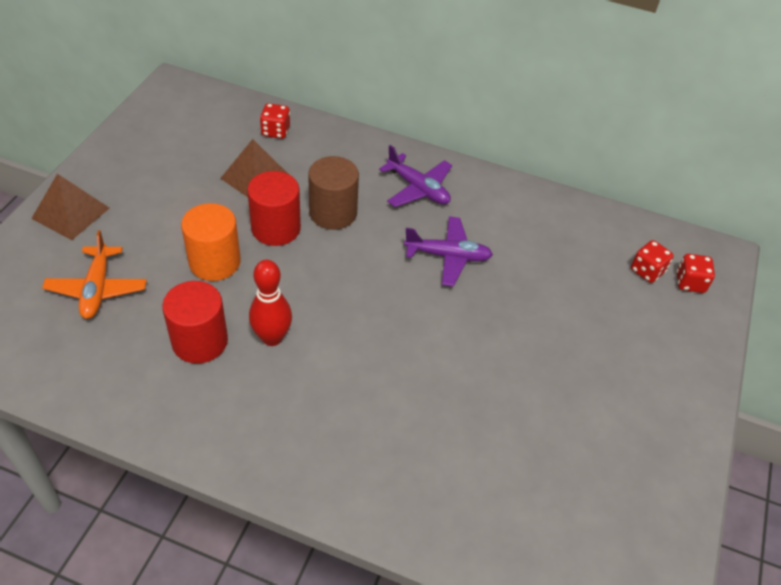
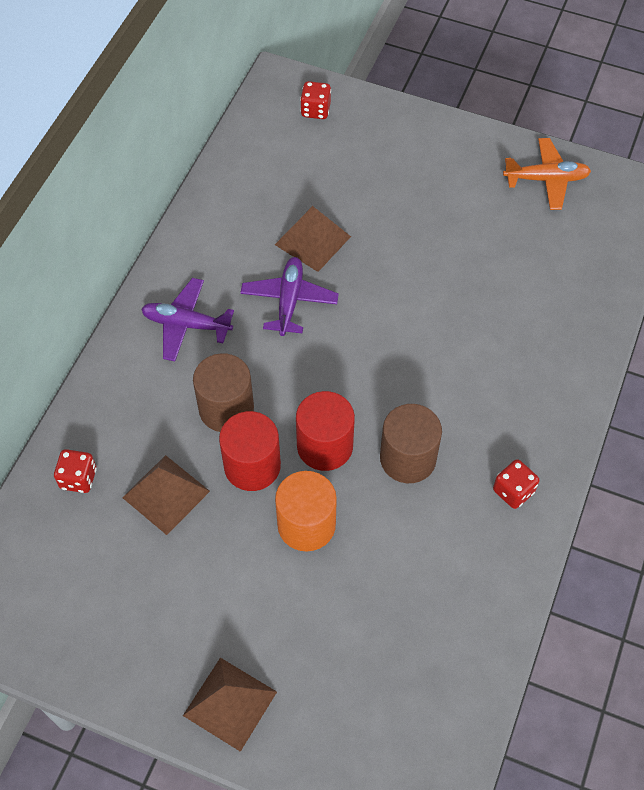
camera: 85 degrees left, 10 degrees up
(97, 289) = (353, 644): orange plane -> orange plane (546, 179)
(200, 341) = (418, 526): red cylinder -> red cylinder (325, 446)
(272, 338) = (408, 458): red bowling pin -> brown cylinder
(418, 189) = (186, 324): purple plane -> purple plane turned 120 degrees counterclockwise
(520, 275) = (312, 240): none -> brown pyramid
(647, 271) = (302, 139): red dice -> red dice (513, 491)

